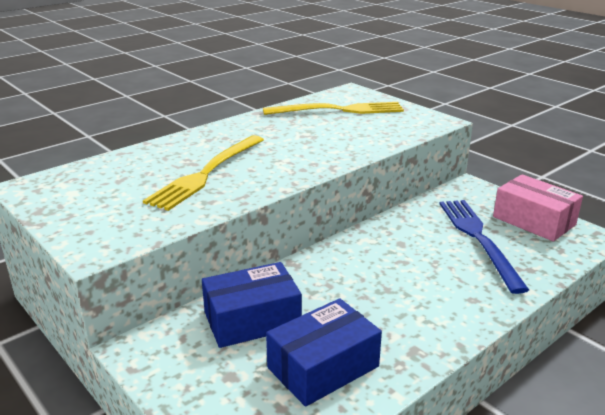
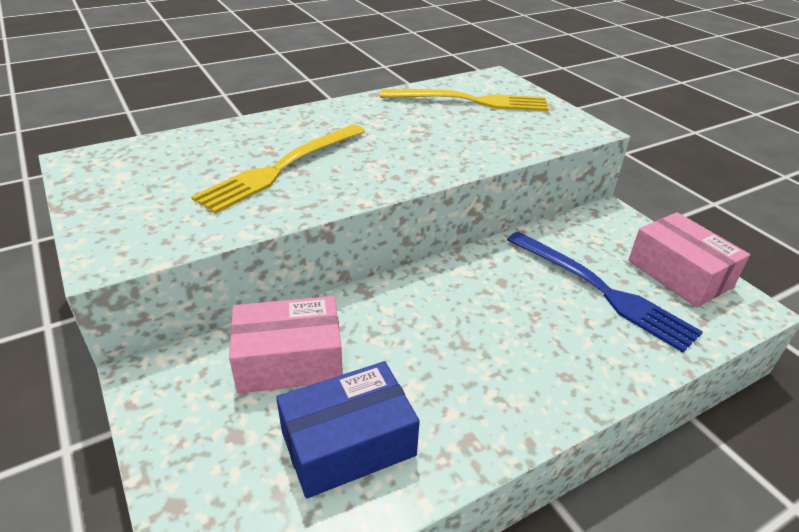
camera: 10 degrees right, 10 degrees up
(252, 319) = (289, 360): blue box -> pink box
(479, 239) = (601, 290): blue fork -> blue fork turned 135 degrees clockwise

